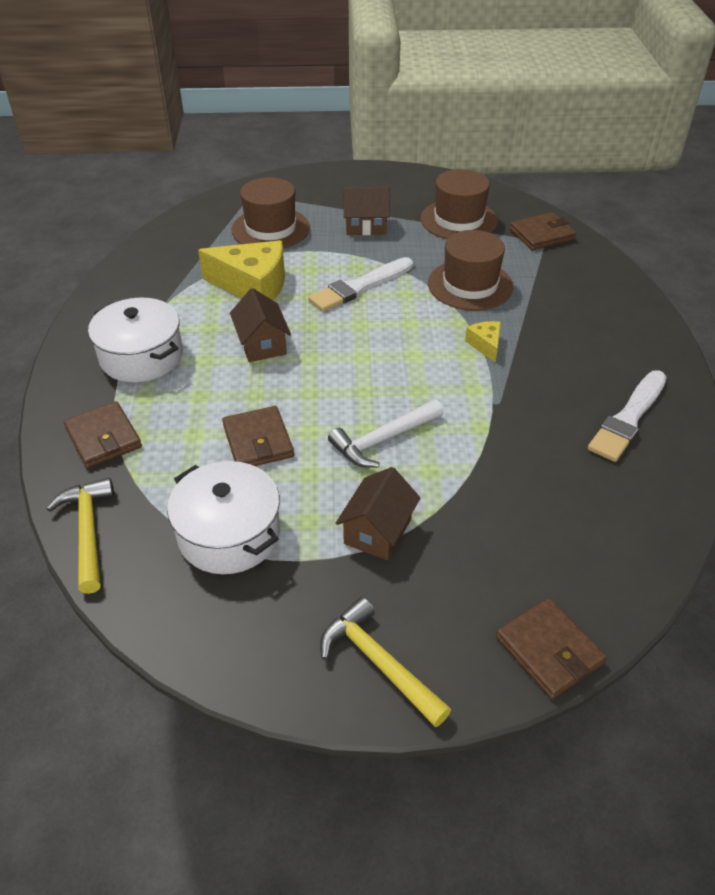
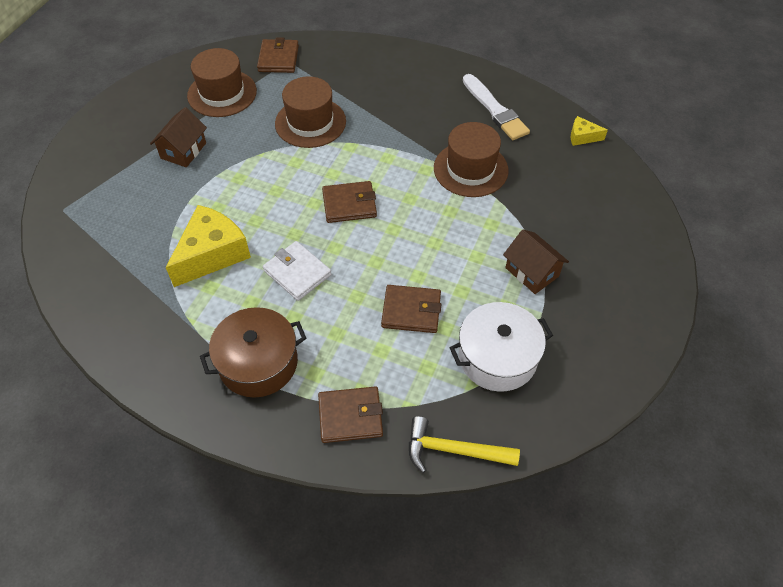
camera: 65 degrees left, 10 degrees up
(141, 356) = (258, 363): white pot -> brown pot
(262, 344) = (297, 273): brown house -> white wallet
(270, 229) = (134, 214): brown hat -> brown hat (470, 169)
(359, 287) = (265, 186): white brush -> none
(378, 662) = (634, 310): yellow hammer -> none
(382, 440) = (449, 238): white hammer -> none
(485, 345) = (384, 144): yellow cheese -> yellow cheese (582, 137)
(549, 650) = (653, 228): brown wallet -> brown wallet (349, 204)

